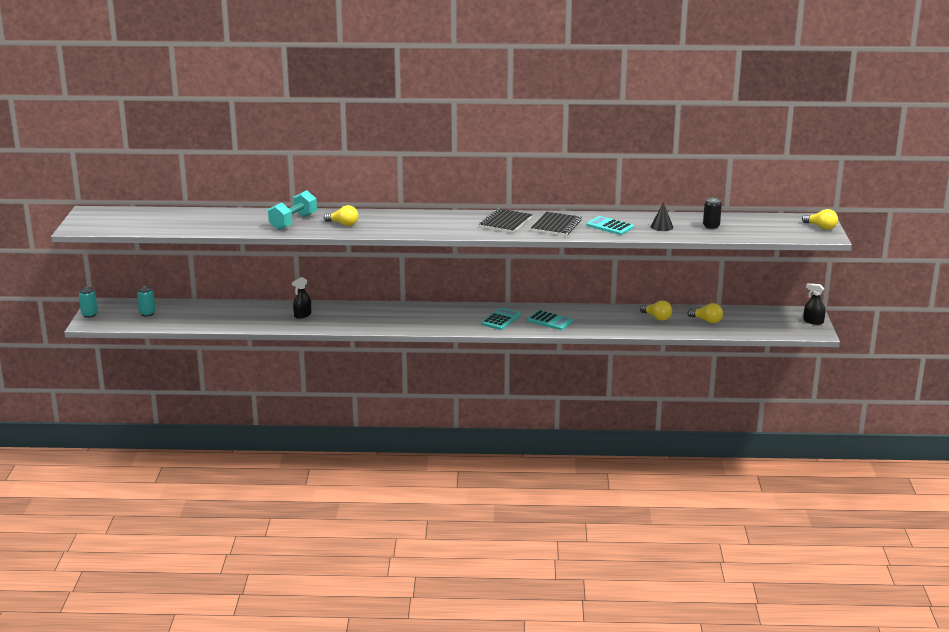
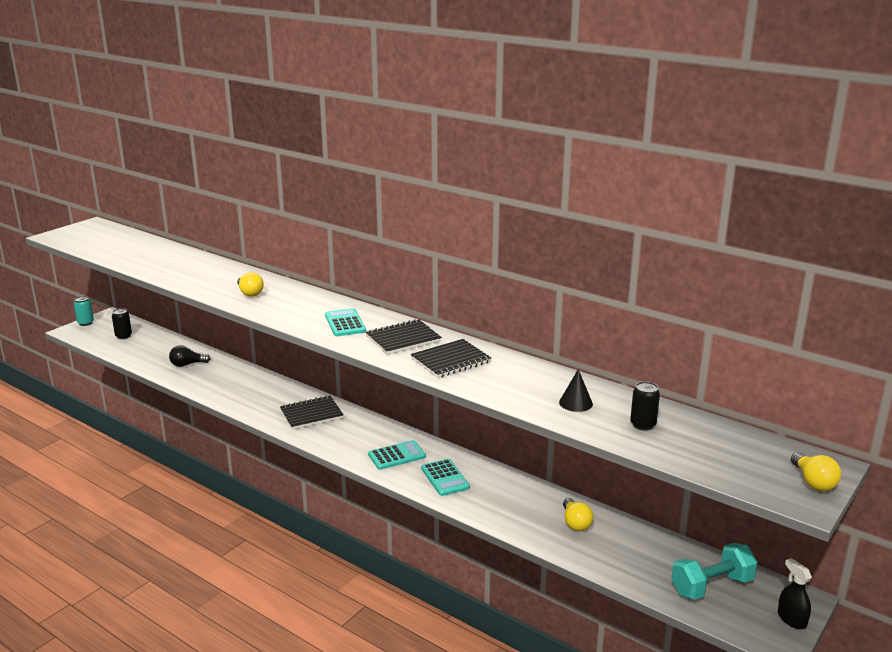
camera: 35 degrees right, 0 degrees up
(147, 313) = (123, 336): turquoise can -> black can
(245, 315) = (187, 364): none -> black light bulb
(293, 222) = (214, 278): turquoise dumbbell -> turquoise dumbbell (711, 586)
(302, 315) = (231, 381): black spray bottle -> none
(402, 316) = (311, 414): none -> black notebook
(610, 226) = (511, 381): turquoise calculator -> turquoise calculator (345, 323)
(707, 321) = (635, 554): yellow light bulb -> none

